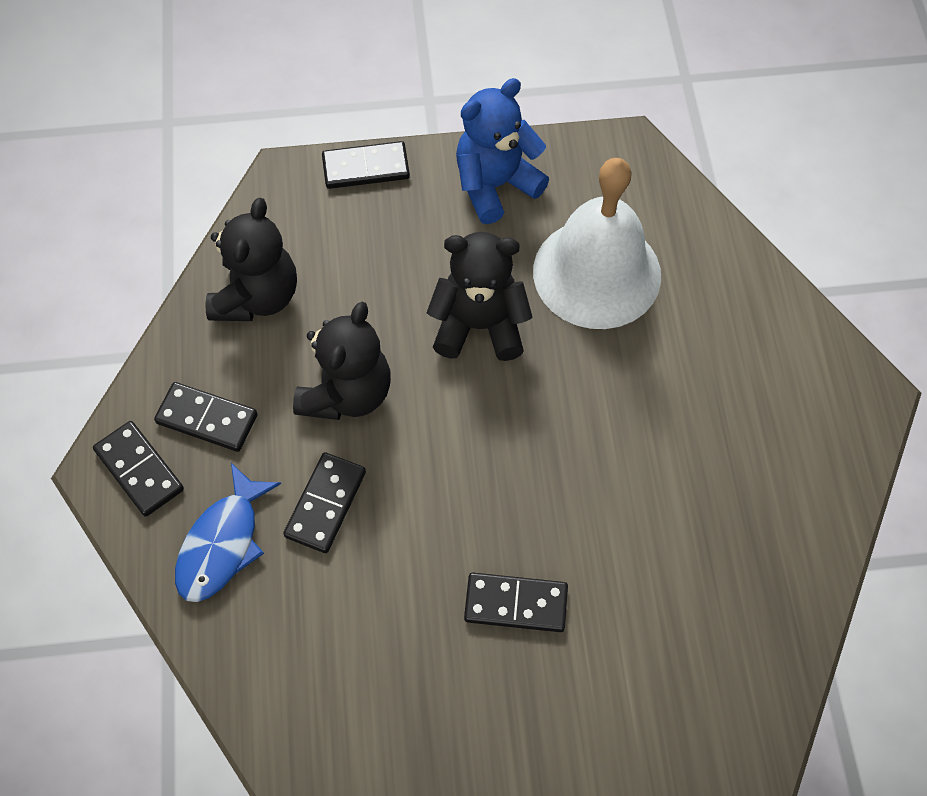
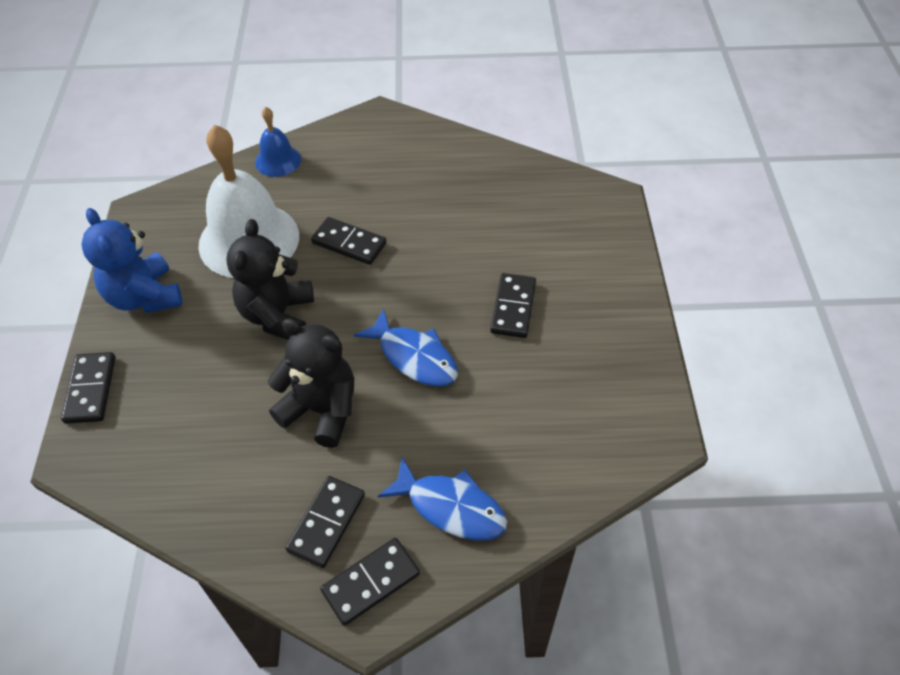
camera: 85 degrees left, 10 degrees down
(257, 297) = (205, 481): black teddy bear -> none
(325, 504) = (422, 428): black domino -> black domino (349, 243)
(426, 486) = (414, 357): none -> blue fish
(747, 280) = (278, 160): none -> blue bell

